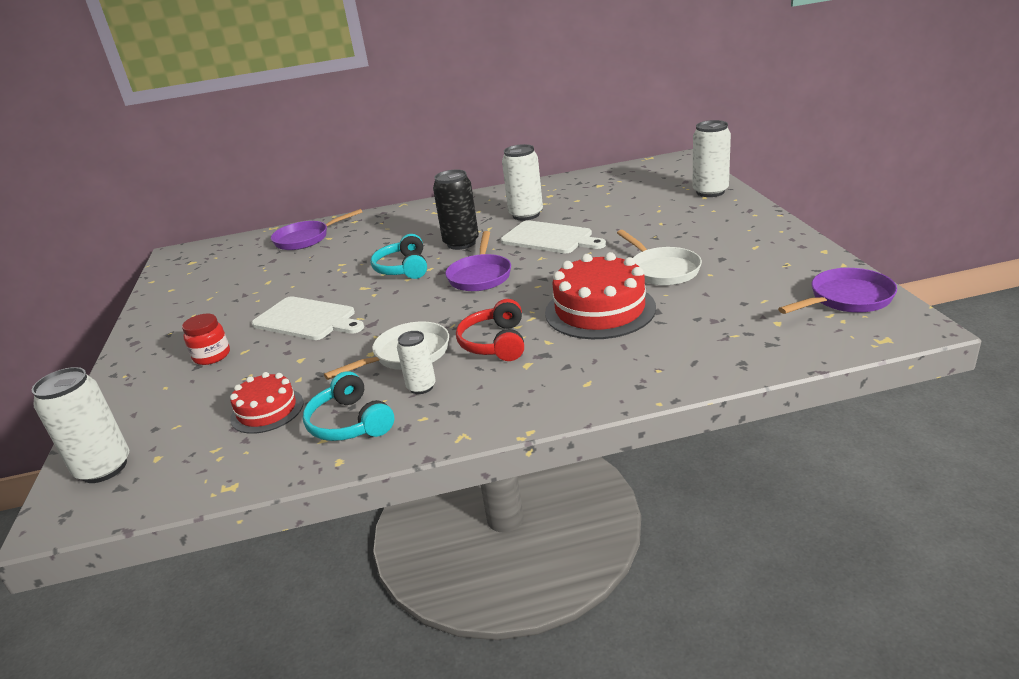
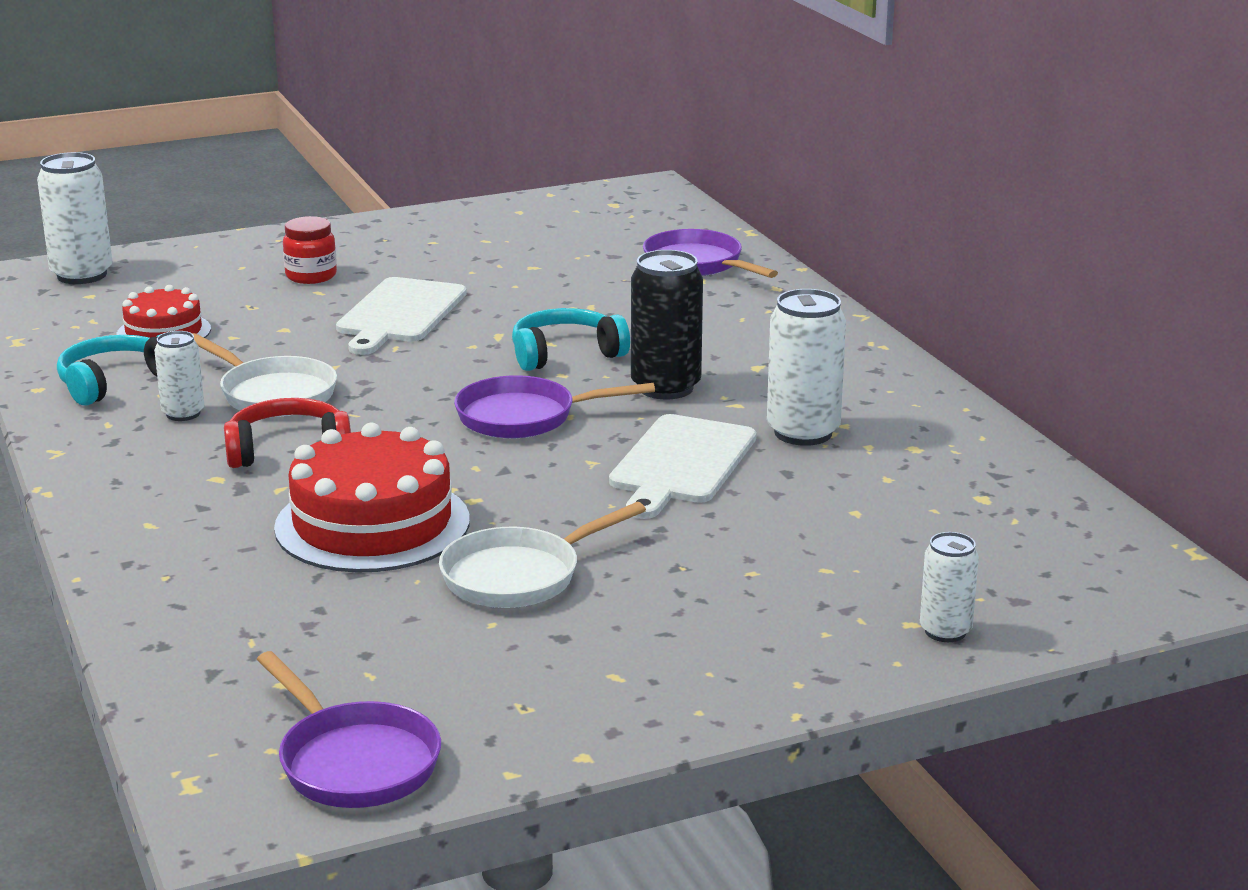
camera: 75 degrees right, 5 degrees down
(710, 192) = (945, 631): white can -> white can, size x0.59

